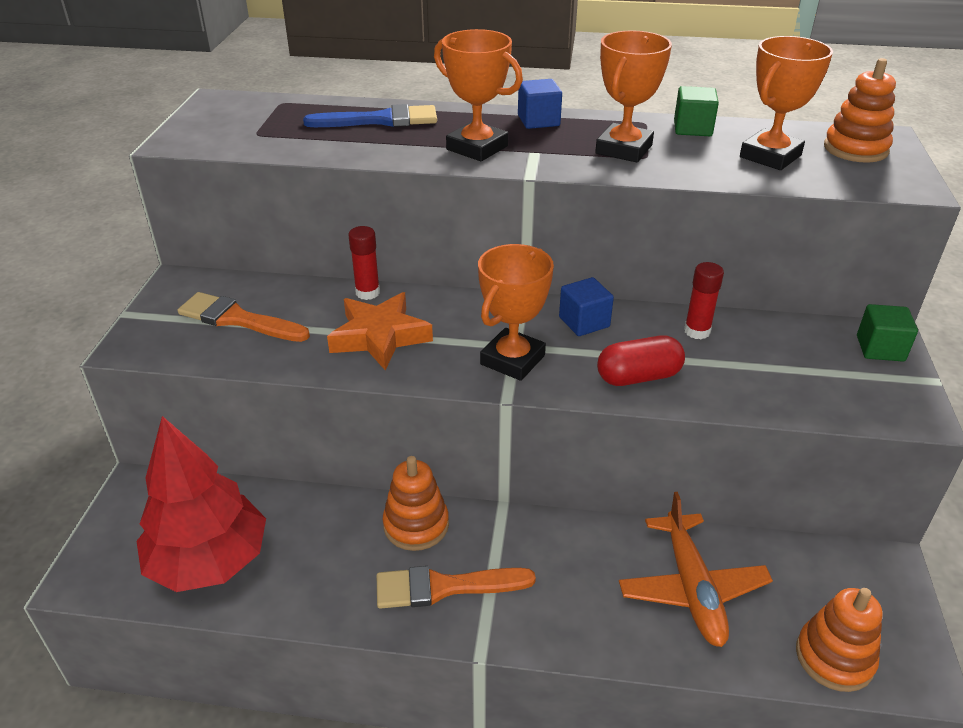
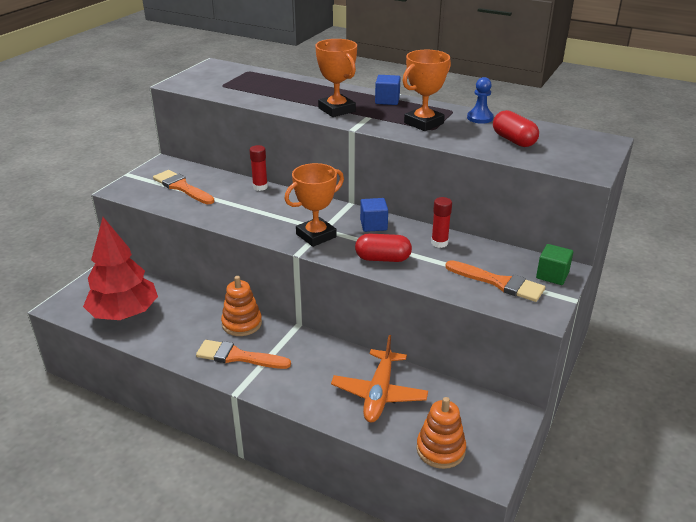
camera: 20 degrees right, 5 degrees down
(380, 120) = (294, 87): blue brush -> none
(380, 337) = (251, 210): orange star -> none
(692, 128) = (480, 118): green cube -> blue pawn
(770, 156) = (513, 140): orange trophy -> red capsule
(823, 378) = (499, 283): none -> orange brush
(855, 149) = (576, 145): orange stacking toy -> none

